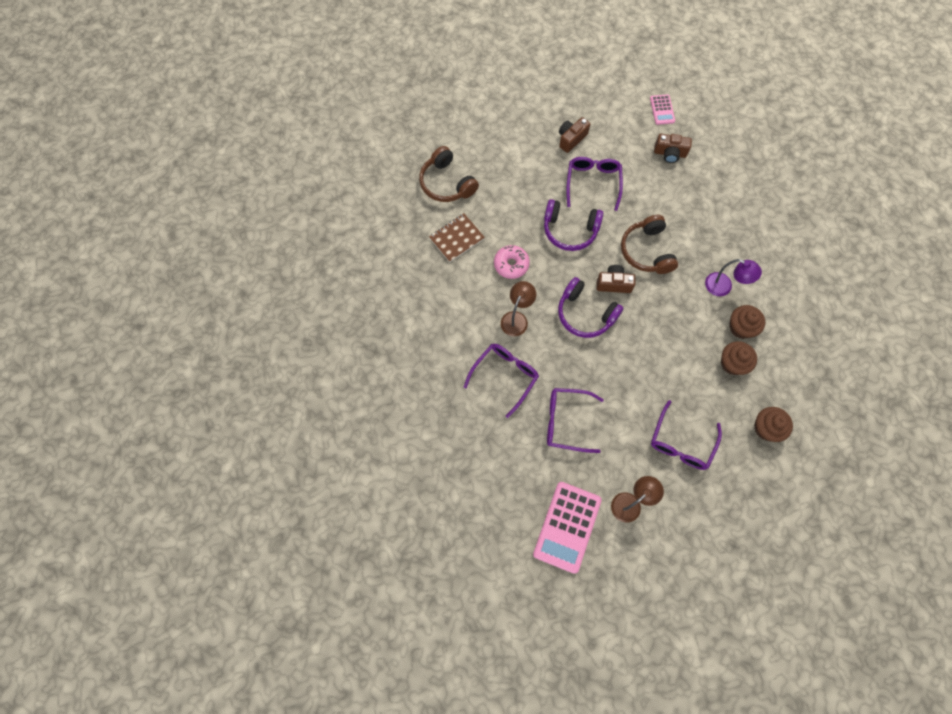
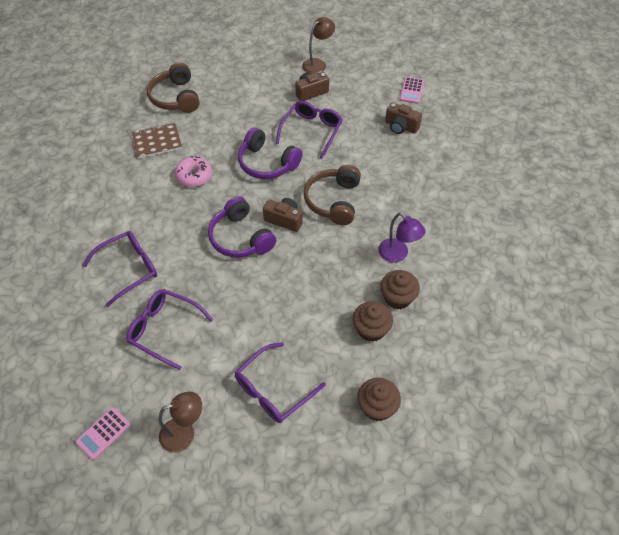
camera: 20 degrees right, 15 degrees down
(516, 318) = (171, 222): brown lamp -> brown lamp (318, 64)
(567, 527) = (103, 433): pink calculator -> pink calculator, size x0.52

